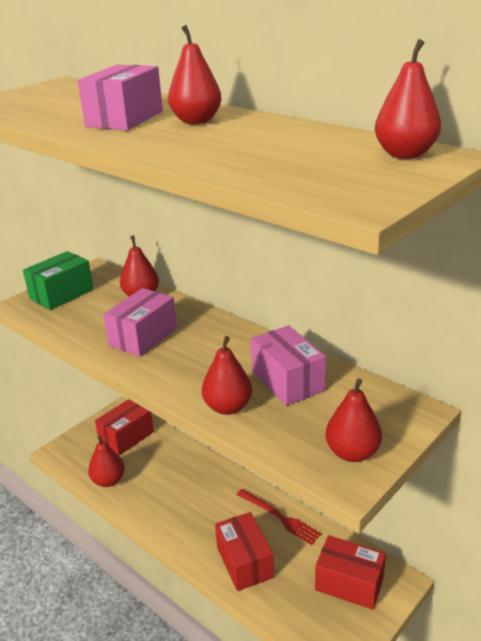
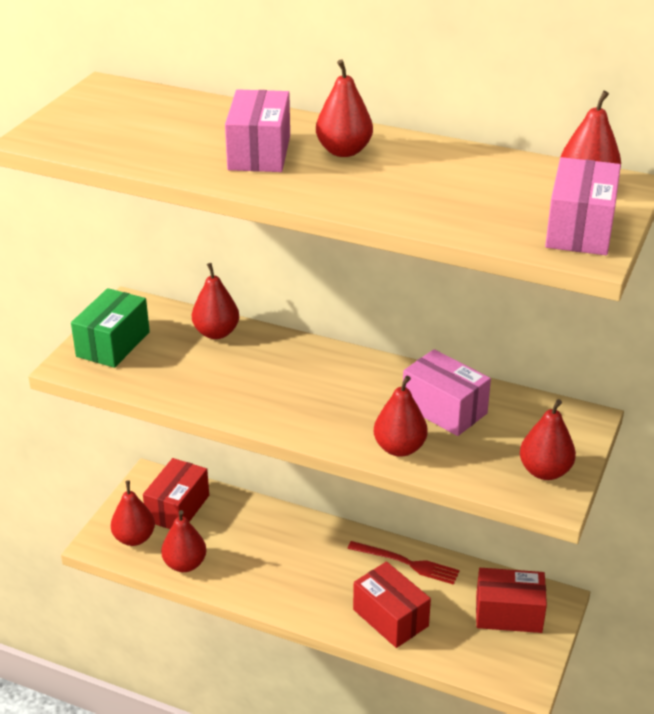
camera: 20 degrees left, 5 degrees up
(84, 453) = (134, 538): none -> red pear
(143, 337) = (254, 384): pink box -> pink box (579, 229)

